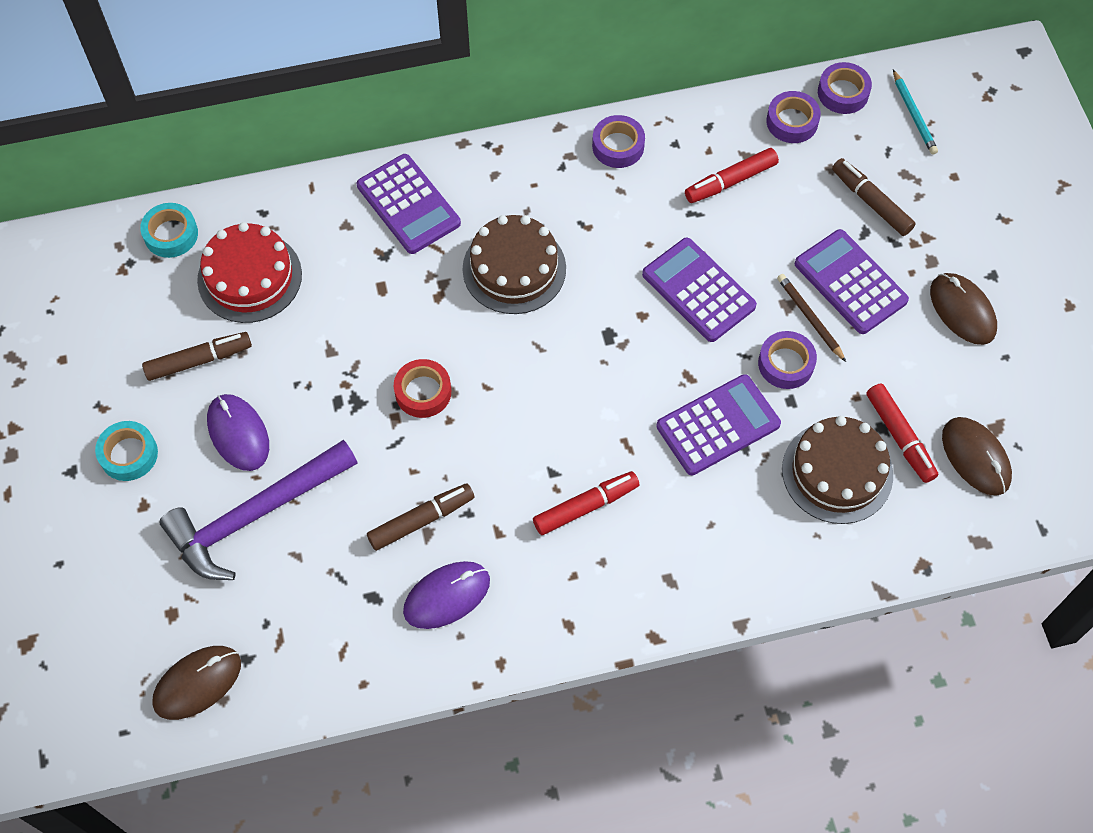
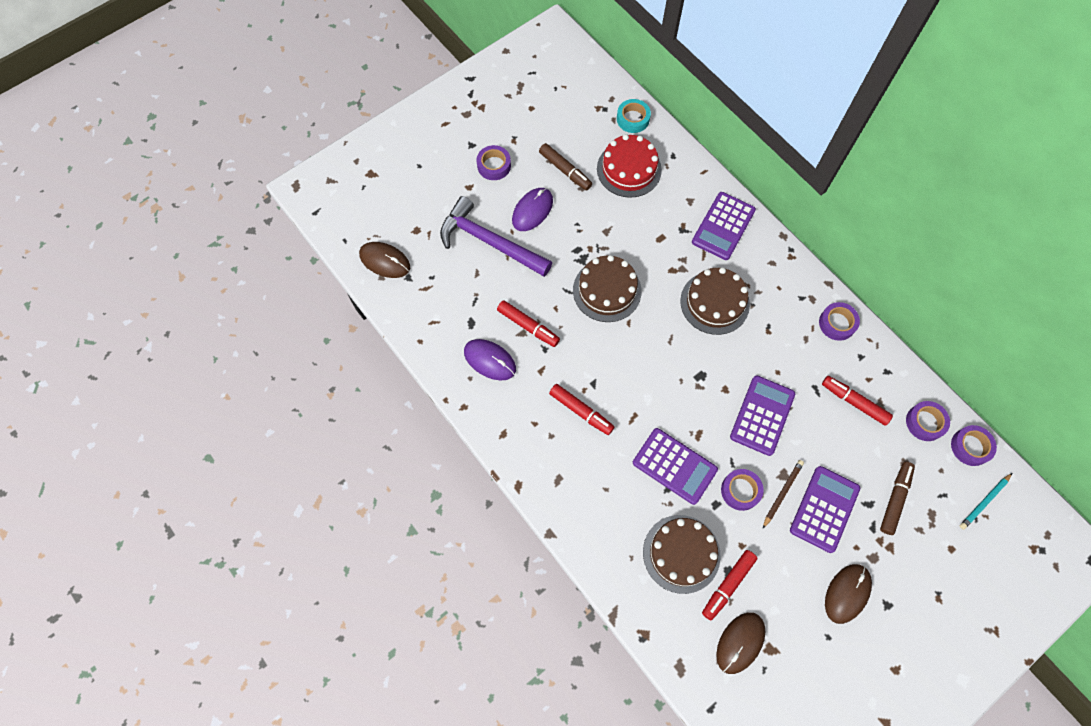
camera: 65 degrees right, 5 degrees up
(129, 454) = (494, 165): turquoise tape -> purple tape
(421, 520) = (528, 326): brown marker -> red marker
(423, 392) = (607, 290): red tape -> brown cake

